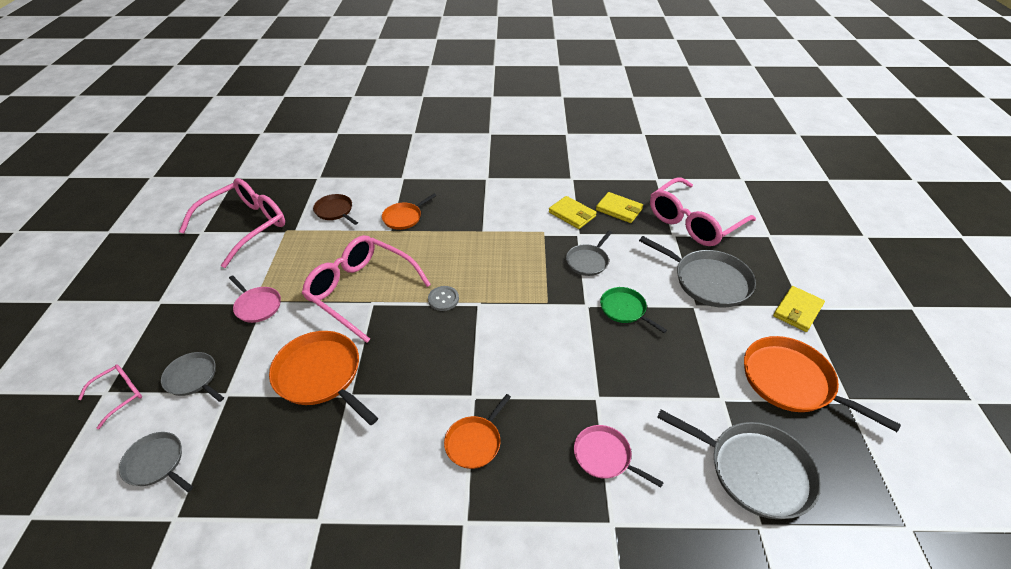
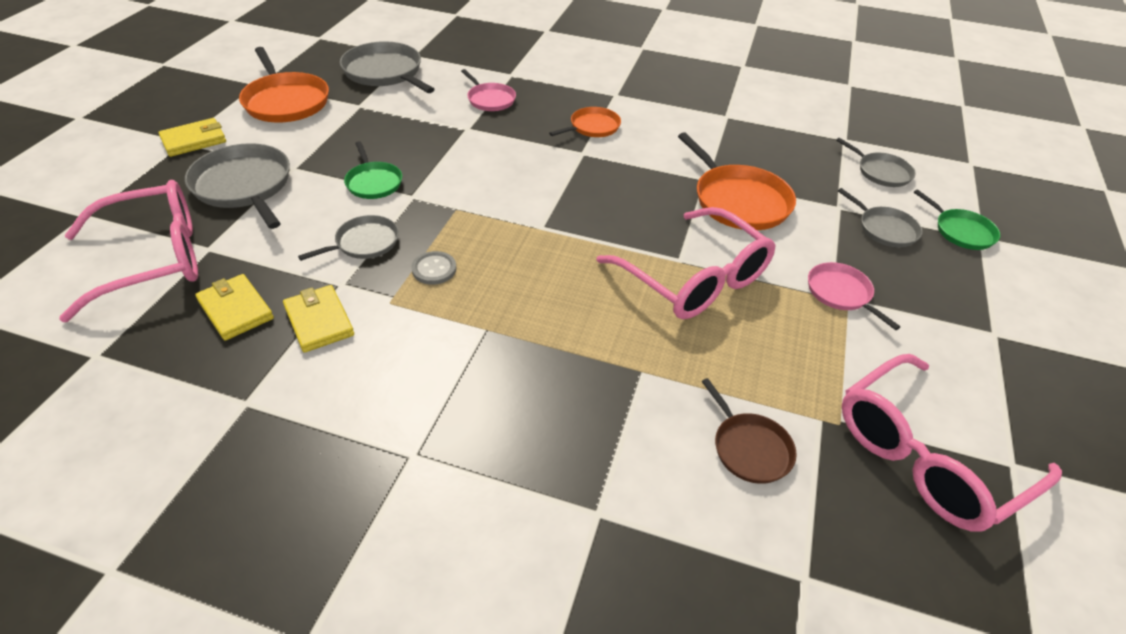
camera: 165 degrees left, 0 degrees up
(119, 395) = (961, 231): pink glasses -> green pan
(404, 217) = (613, 393): orange pan -> none
(443, 299) = (584, 242): grey button -> grey button (434, 269)

